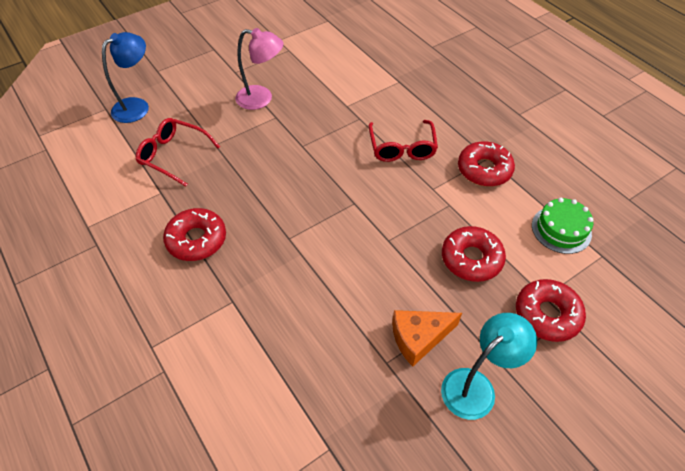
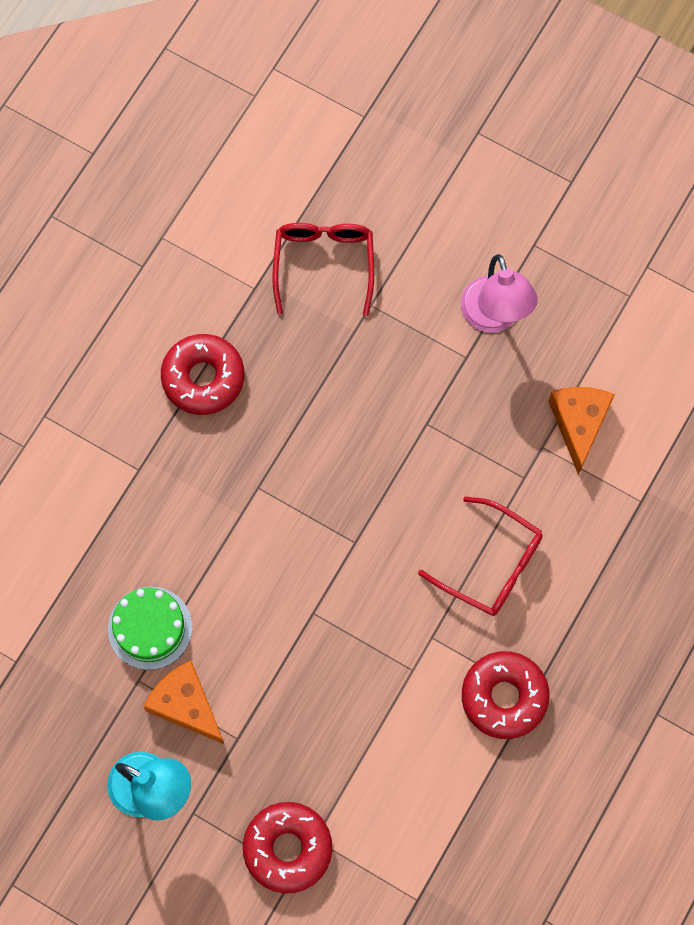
camera: 65 degrees right, 20 degrees up
(137, 106) = (390, 155): blue lamp -> none
(343, 88) = (579, 424): none -> orange cheese
(402, 148) = (491, 564): red glasses -> red glasses turned 120 degrees counterclockwise
(471, 259) = (332, 729): red donut -> none
(561, 229) = (439, 835): green cake -> green cake (150, 628)

